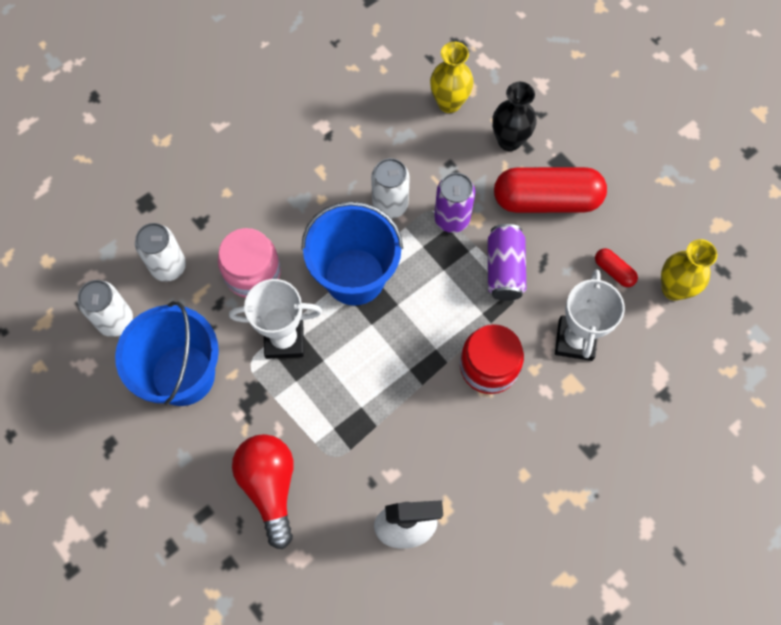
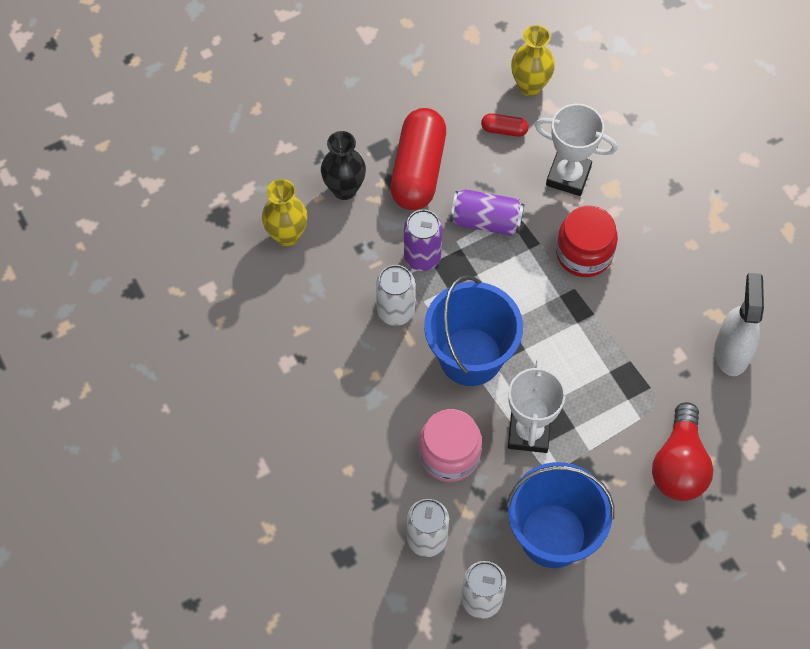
camera: 80 degrees left, 5 degrees down
(270, 486) = (679, 465): red light bulb -> red light bulb turned 75 degrees counterclockwise
(614, 271) = (504, 130): red capsule -> red capsule turned 45 degrees clockwise

